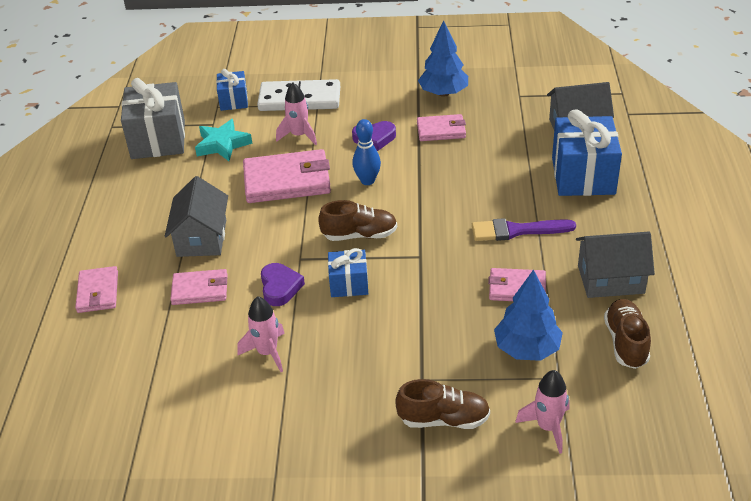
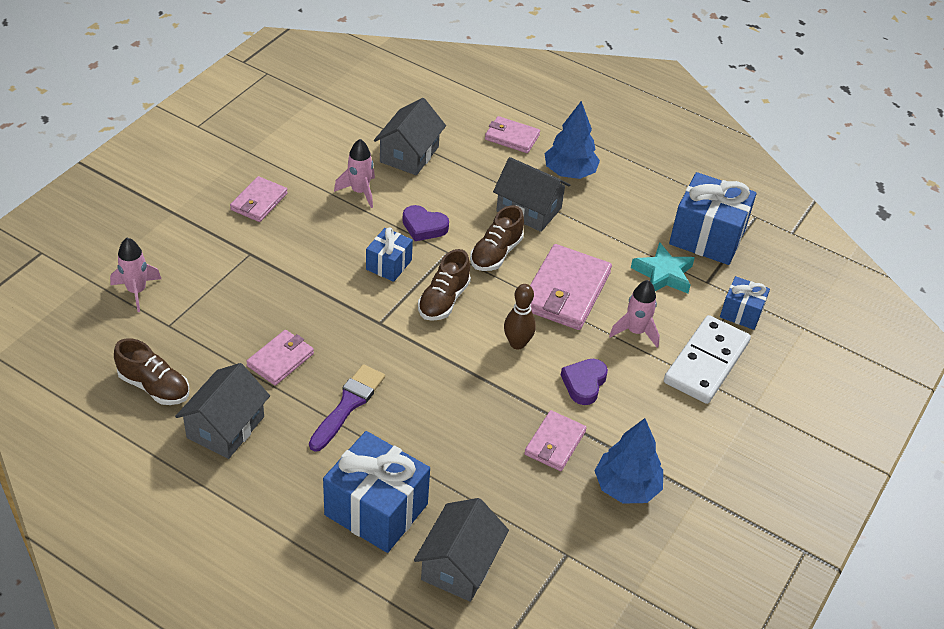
camera: 115 degrees right, 5 degrees up
(158, 139) = (707, 237): grey gift -> blue gift
(180, 348) = (409, 154): none -> grey house
(200, 289) = (464, 186): pink wallet -> pink wallet (259, 202)
(367, 181) = (517, 343): blue bowling pin -> brown bowling pin
(444, 419) = (203, 245): brown shoe -> brown shoe (496, 254)
(527, 349) = (214, 325): blue tree -> blue tree (569, 172)

